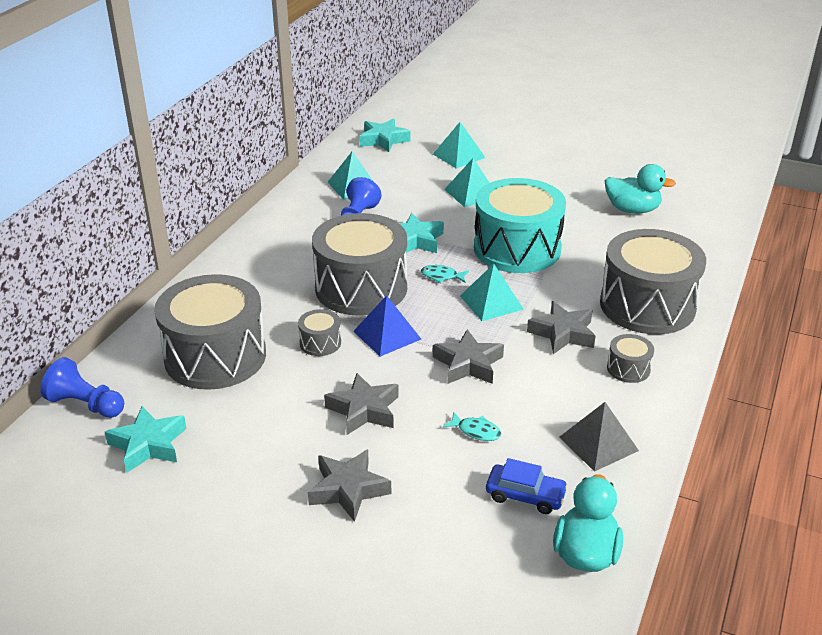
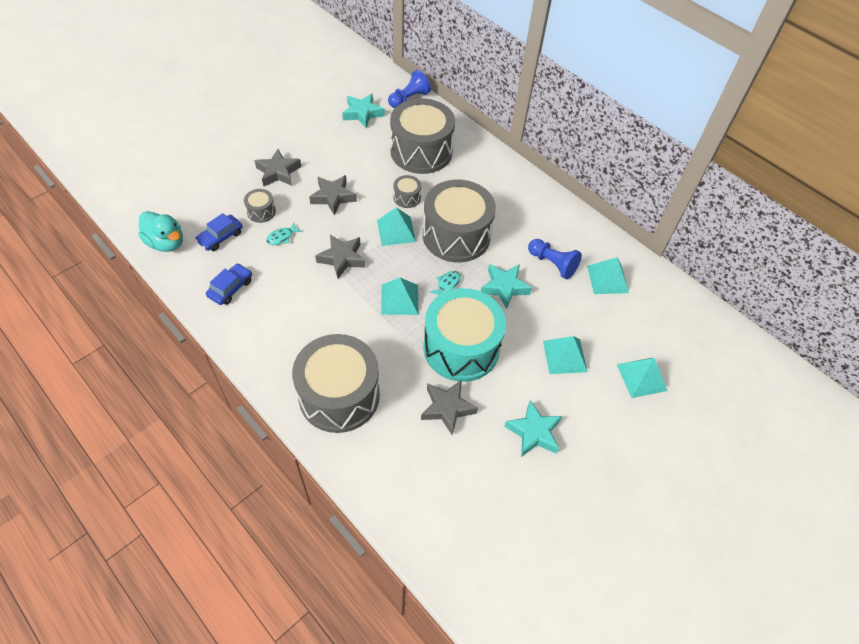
camera: 110 degrees right, 20 degrees up
(383, 140) = (692, 330): turquoise star -> turquoise star (534, 432)
(387, 335) = (396, 230): blue pyramid -> turquoise pyramid
(563, 333) = (340, 323): grey star -> grey star (447, 408)
(598, 443) = (230, 288): grey pyramid -> blue car
(628, 369) = (281, 341): grey drum -> grey drum (261, 212)
(632, 210) = (482, 472): turquoise duck -> none

